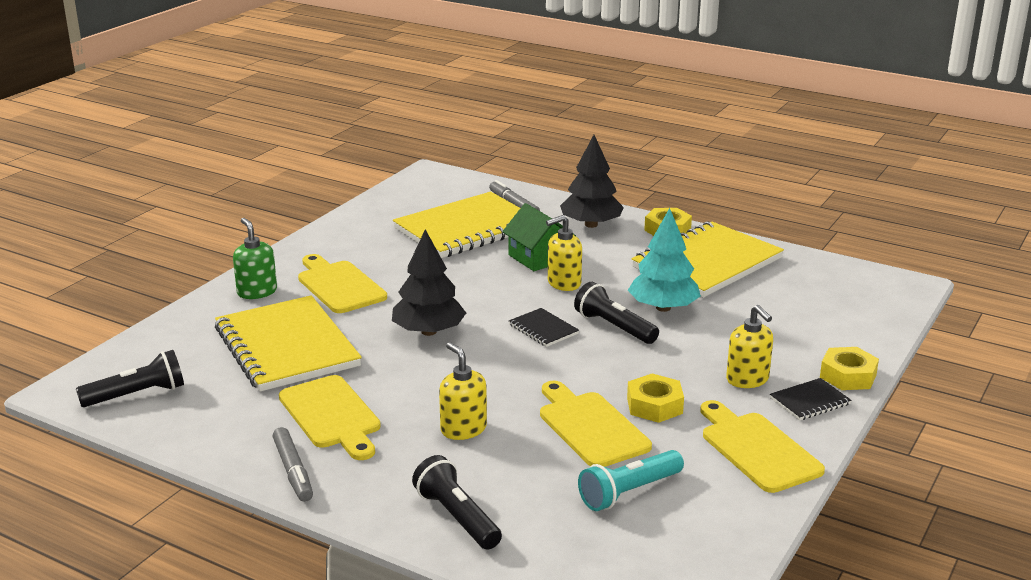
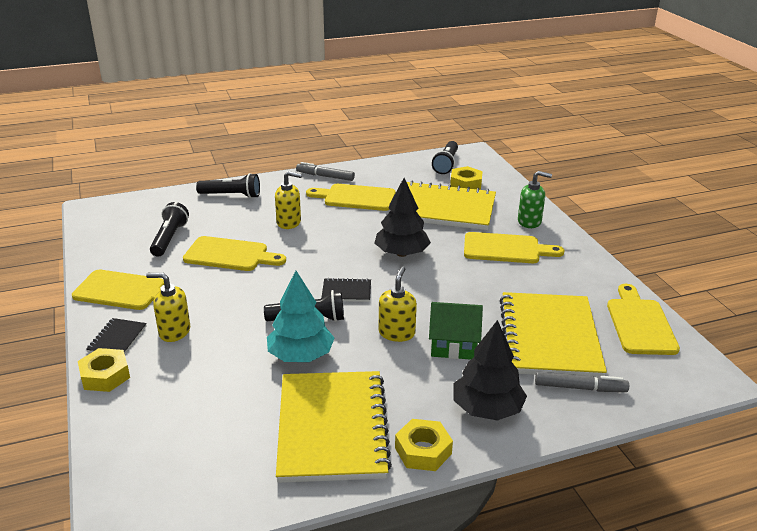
camera: 130 degrees right, 5 degrees up
(392, 205) = (640, 323): none -> yellow cutting board
(629, 492) = (169, 238): turquoise flashlight -> black flashlight
(654, 405) = (211, 283): yellow nut -> yellow nut (466, 184)

